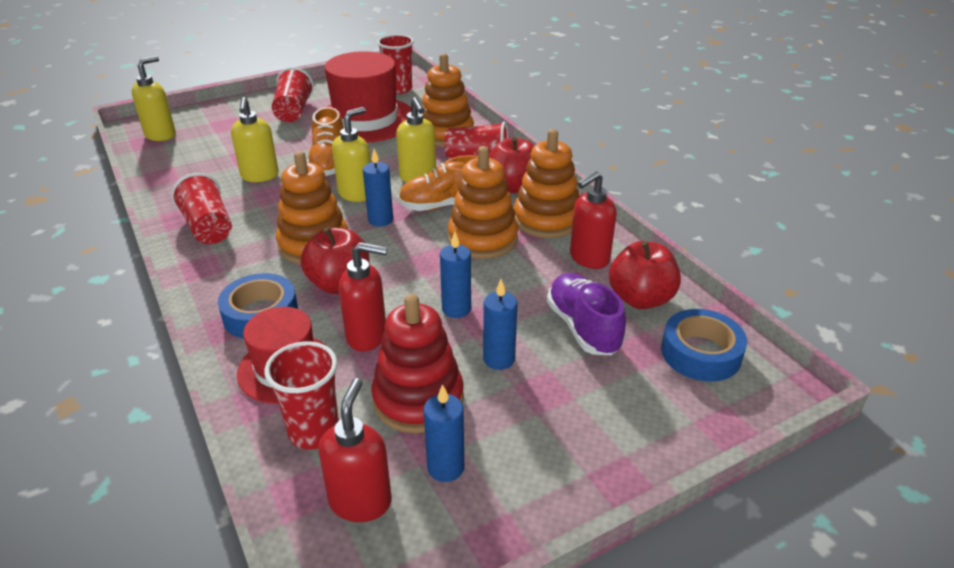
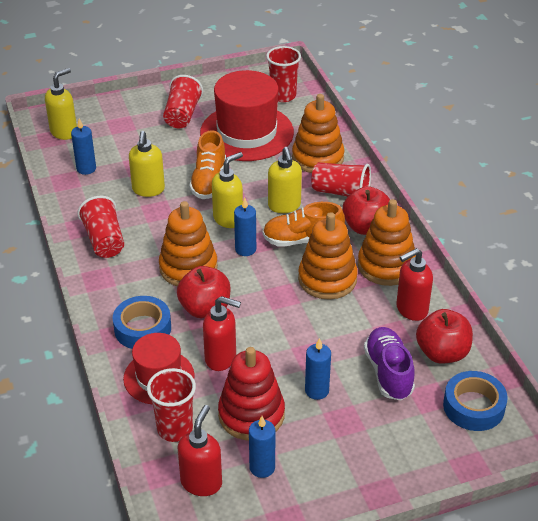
camera: 10 degrees right, 5 degrees up
(456, 309) = (293, 343): blue candle -> blue candle (86, 169)

